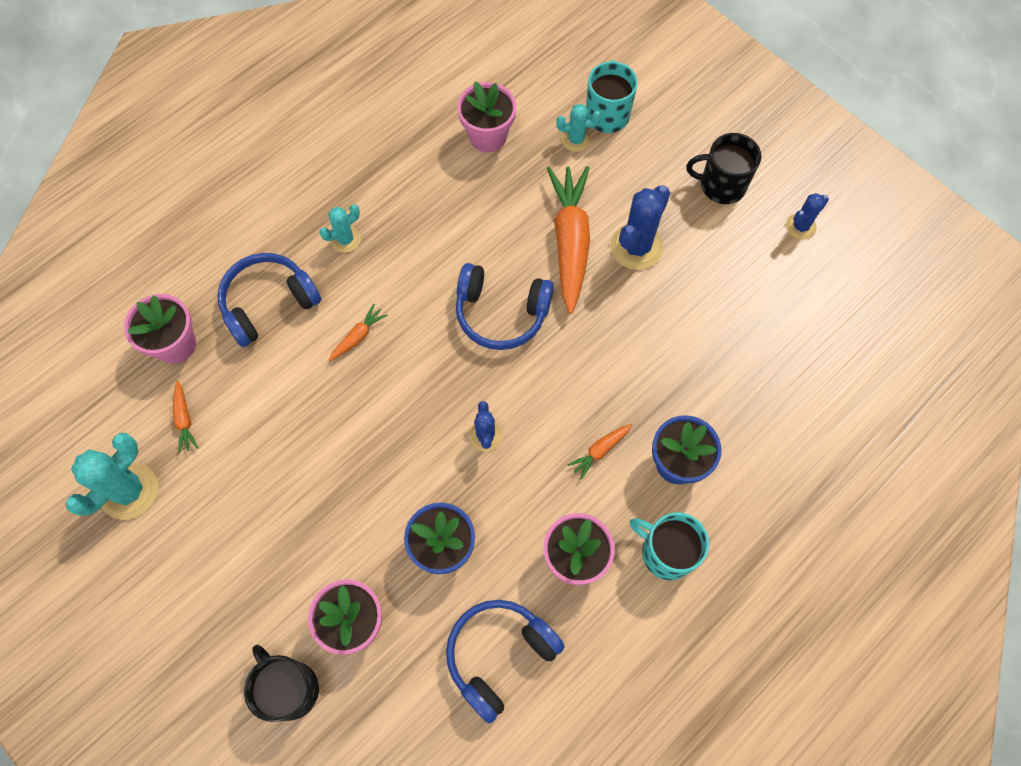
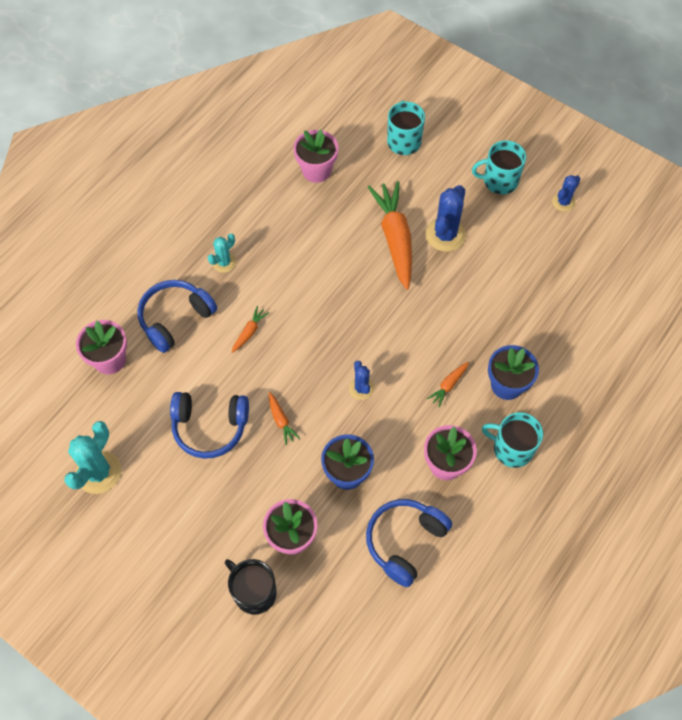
camera: 10 degrees left, 5 degrees down
(184, 420) = (129, 414): orange carrot -> orange carrot (281, 420)
(501, 313) = (354, 298): blue headphones -> blue headphones (210, 427)
(576, 140) = (384, 163): turquoise cactus -> none
(721, 185) = (499, 181): black mug -> turquoise mug

